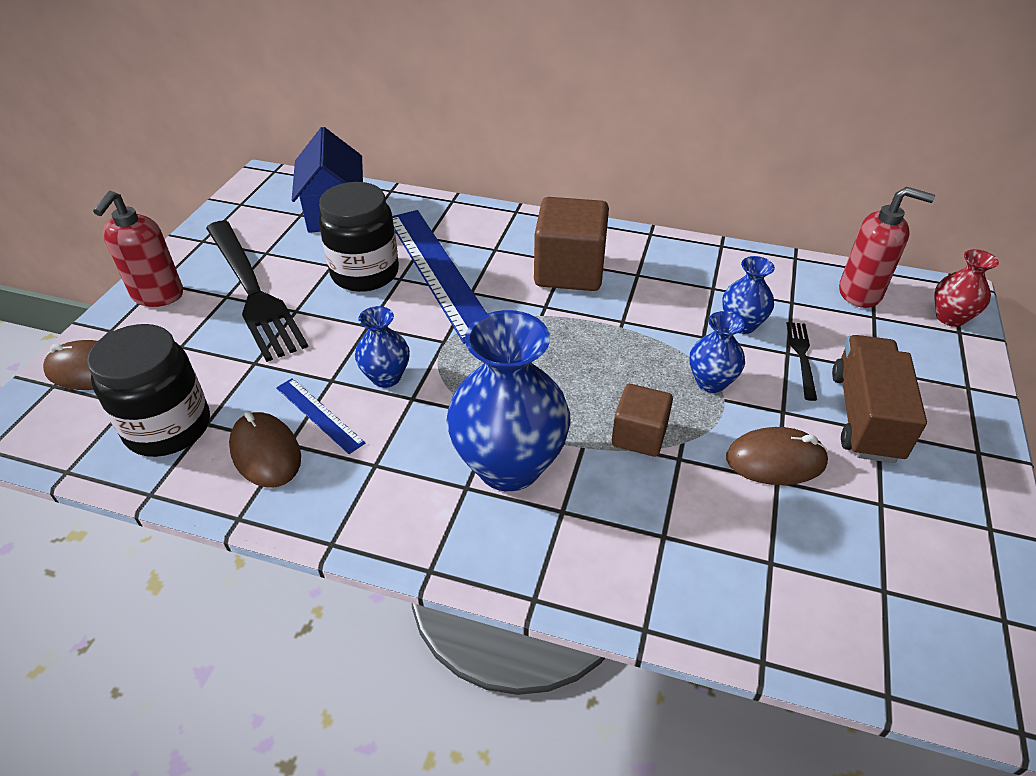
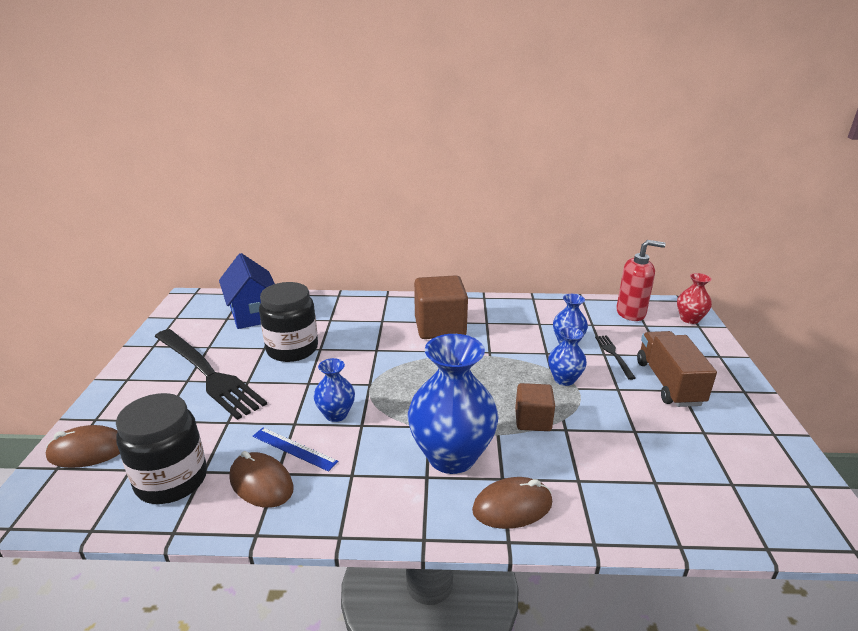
camera: 15 degrees left, 15 degrees down
(157, 295) = (128, 388): red soap dispenser -> none
(438, 271) = (347, 340): blue ruler -> none
(775, 460) = (627, 419): brown mouse -> brown mouse (512, 506)

